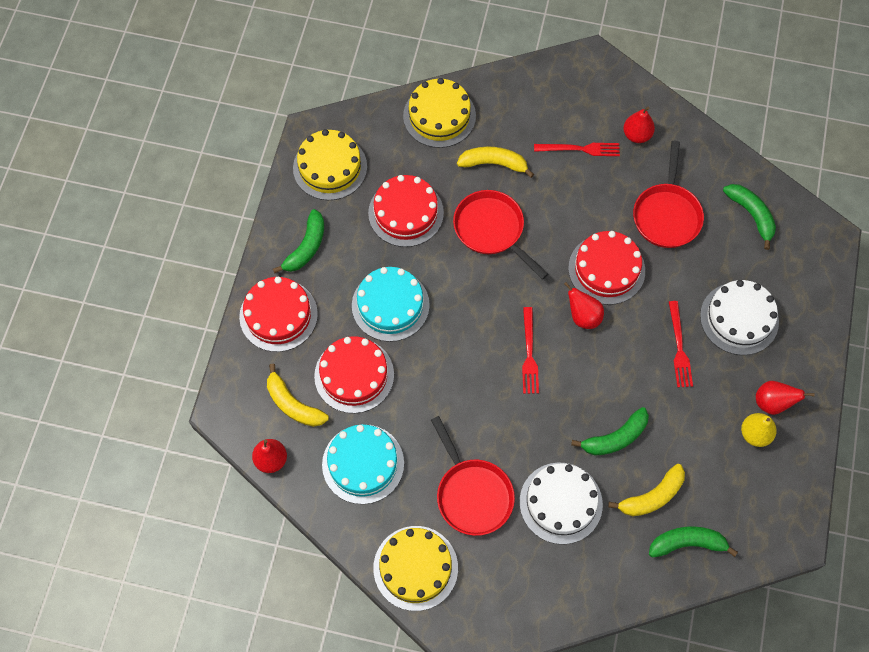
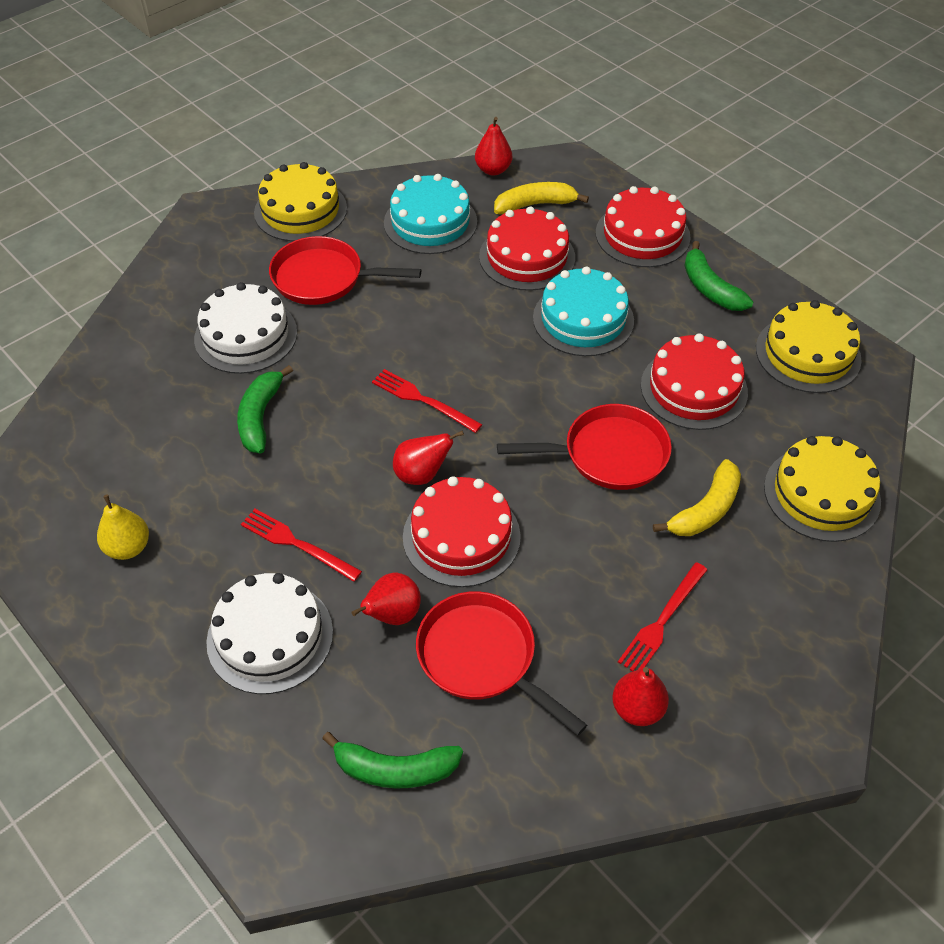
camera: 125 degrees right, 15 degrees down
(652, 496) = (171, 409): yellow banana -> none
(687, 543) = (98, 408): green banana -> none
(772, 403) = (140, 593): red pear -> red pear (392, 615)

